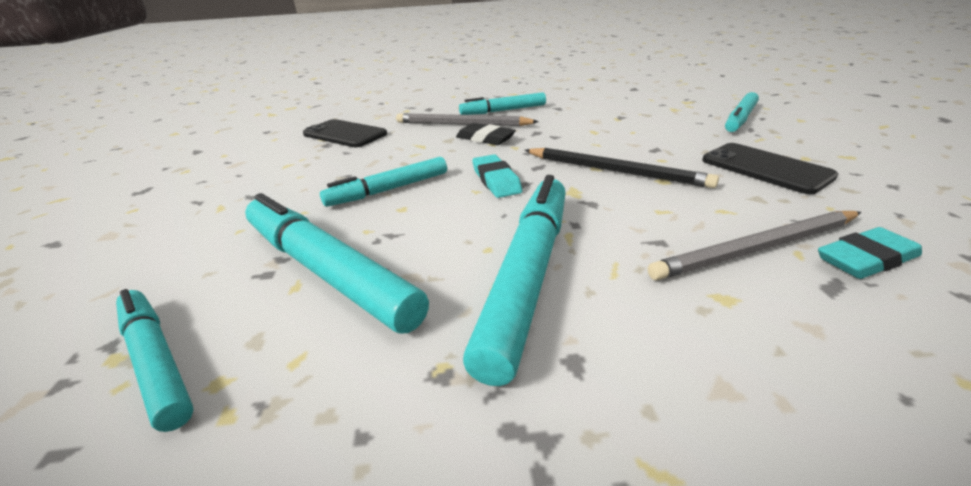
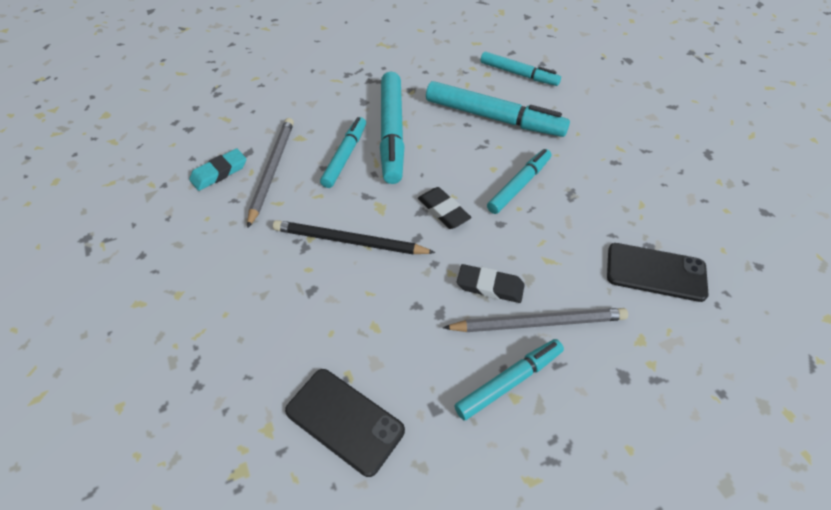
camera: 160 degrees right, 20 degrees up
(496, 180) = (443, 211): turquoise eraser -> black eraser
(740, 119) = (194, 396): turquoise marker -> turquoise marker (345, 156)
(757, 249) = (272, 170): grey pencil -> grey pencil turned 45 degrees counterclockwise
(765, 168) = (224, 266): black phone -> black phone (344, 420)

